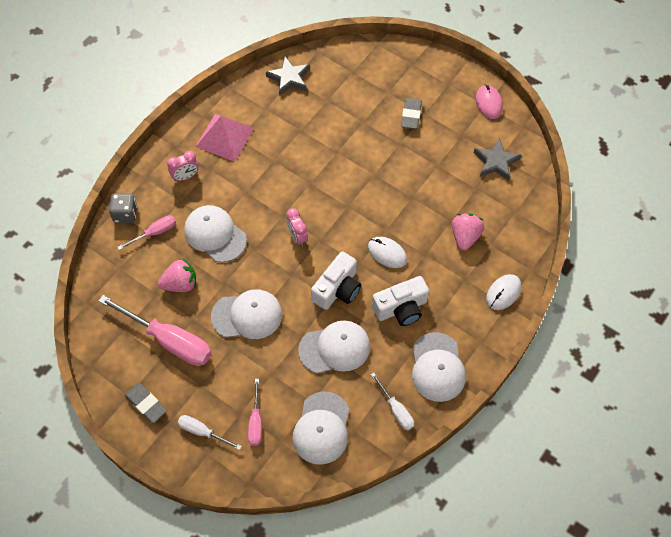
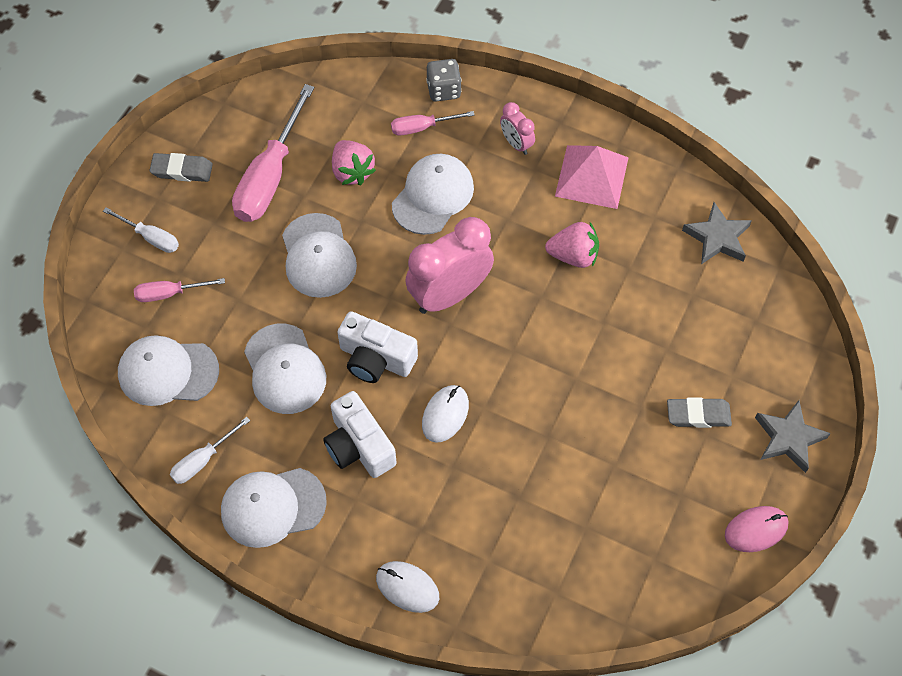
camera: 80 degrees right, 0 degrees up
(146, 404) = (182, 170): grey eraser -> grey eraser turned 60 degrees clockwise
(154, 233) = (422, 127): pink screwdriver -> pink screwdriver turned 120 degrees clockwise
(202, 432) = (151, 237): white screwdriver -> white screwdriver turned 105 degrees clockwise
(297, 237) = (449, 294): pink clock -> pink clock, size x2.02
(465, 236) = (495, 521): pink strawberry -> pink strawberry (573, 255)
(496, 162) = (643, 553): grey star -> grey star (789, 438)

